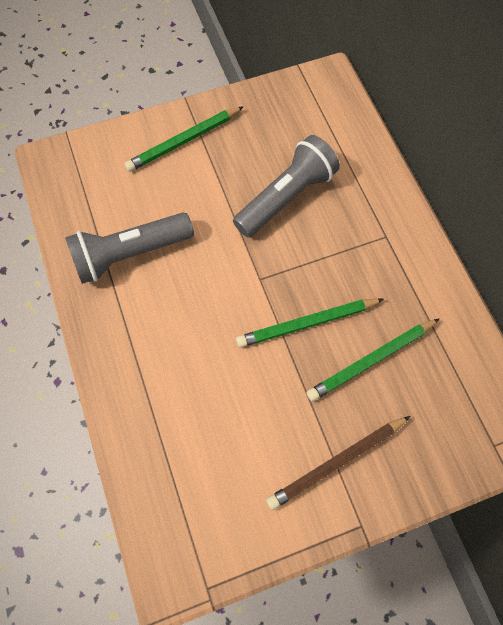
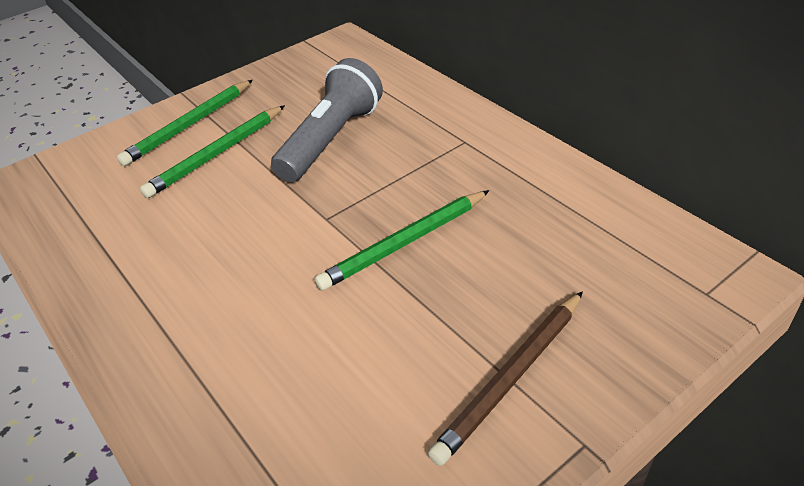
camera: 15 degrees left, 25 degrees down
(129, 254) = (142, 241): grey flashlight -> none
(371, 360) = (503, 255): green pencil -> green pencil (216, 154)

